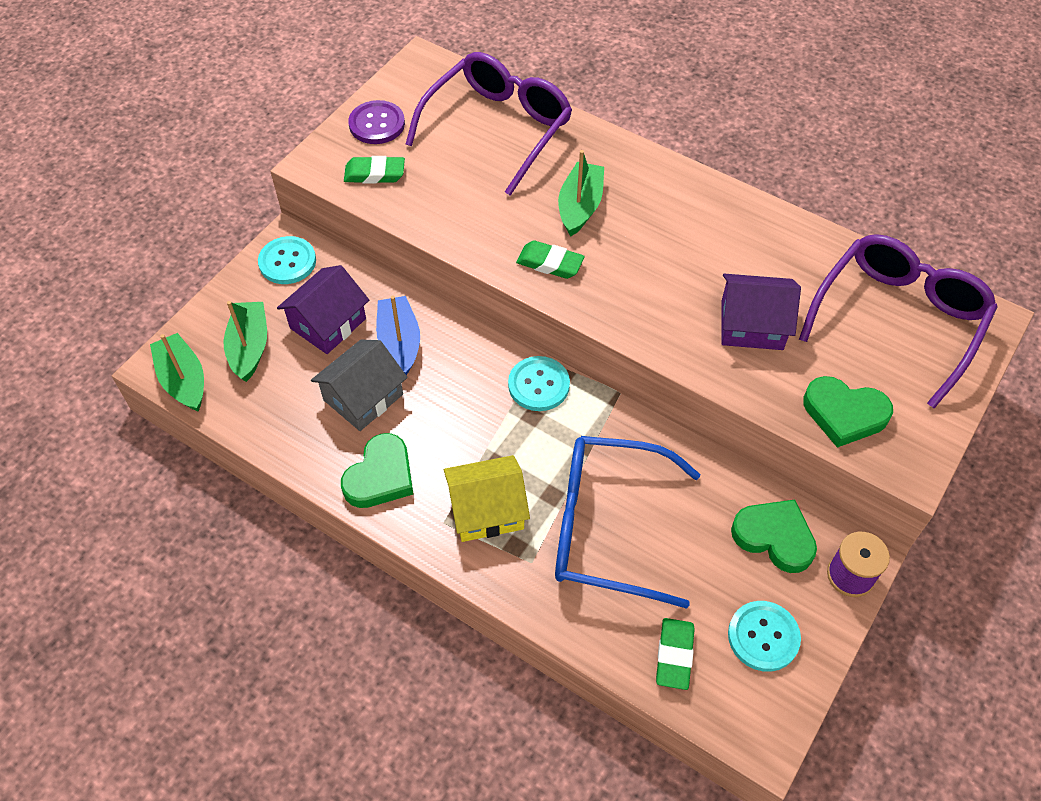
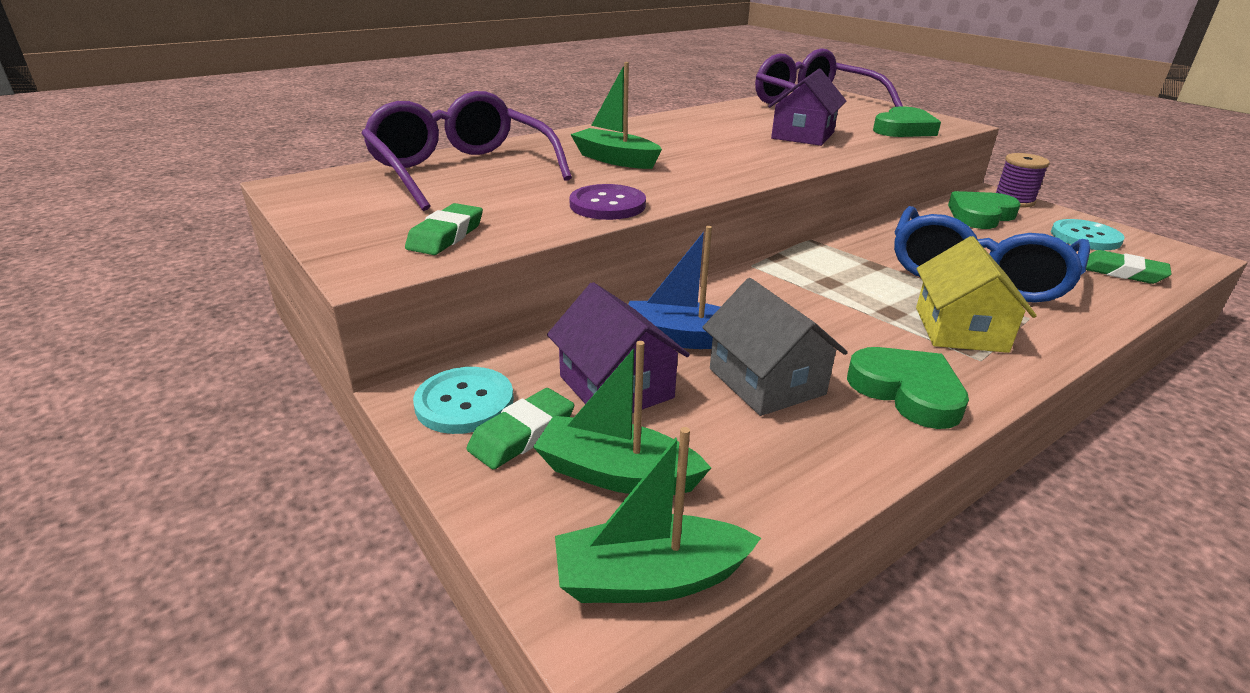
camera: 70 degrees left, 25 degrees down
(377, 124) = (357, 222): purple button -> purple button (607, 205)
(538, 385) = (787, 271): turquoise button -> none
(550, 263) = (682, 180): green eraser -> green eraser (522, 434)

